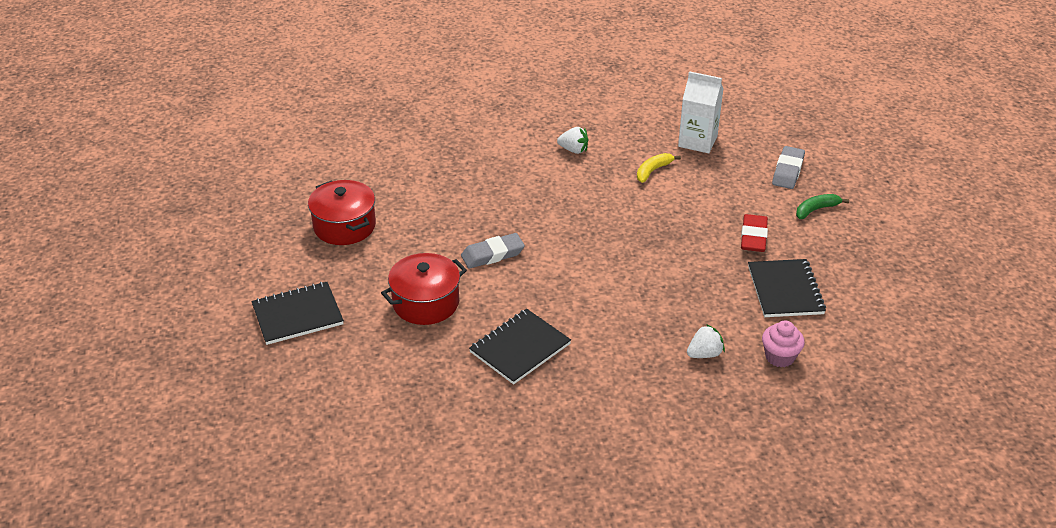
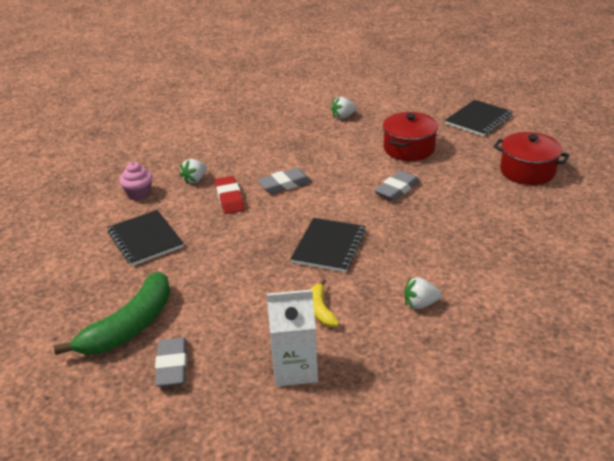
camera: 155 degrees right, 5 degrees down
(450, 394) = (343, 116): none -> white strawberry
(520, 348) = (322, 146): black notebook -> black notebook (329, 246)
(604, 306) = (284, 184): none -> grey eraser
(653, 171) = (321, 310): yellow banana -> yellow banana turned 150 degrees clockwise
(753, 237) = (187, 275): red eraser -> red eraser (229, 198)
(816, 210) = (130, 326): green banana -> green banana, size x2.01

